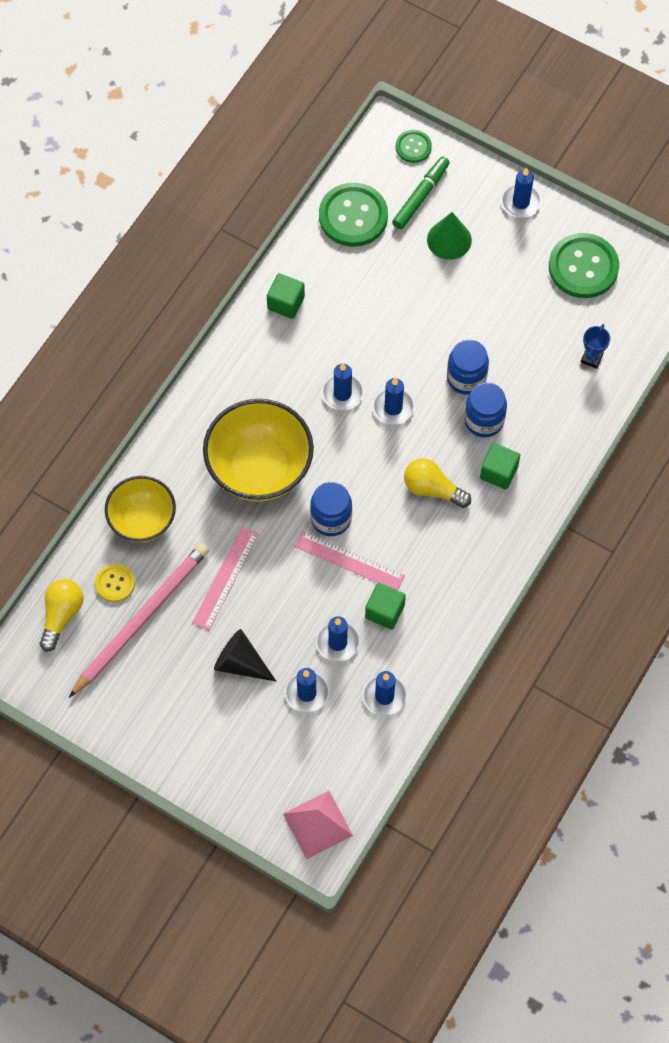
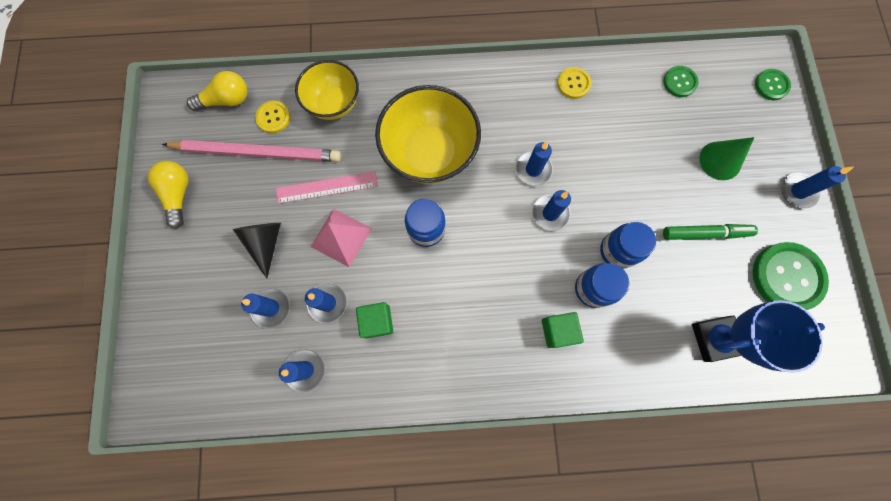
camera: 55 degrees right, 10 degrees up
(286, 303) = (573, 84): green cube -> yellow button
(317, 824) = (165, 390): pink pyramid -> pink pyramid (341, 237)
(349, 561) = (401, 266): pink ruler -> none
(353, 216) = (679, 82): green button -> green button, size x0.53
(421, 196) = (737, 117): green marker -> green marker (705, 233)
(432, 489) = (505, 288): yellow light bulb -> yellow light bulb (178, 194)
(591, 358) = (715, 338): blue trophy -> blue trophy, size x2.16

